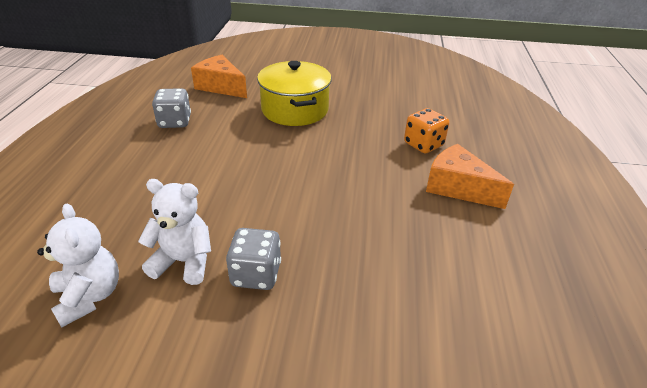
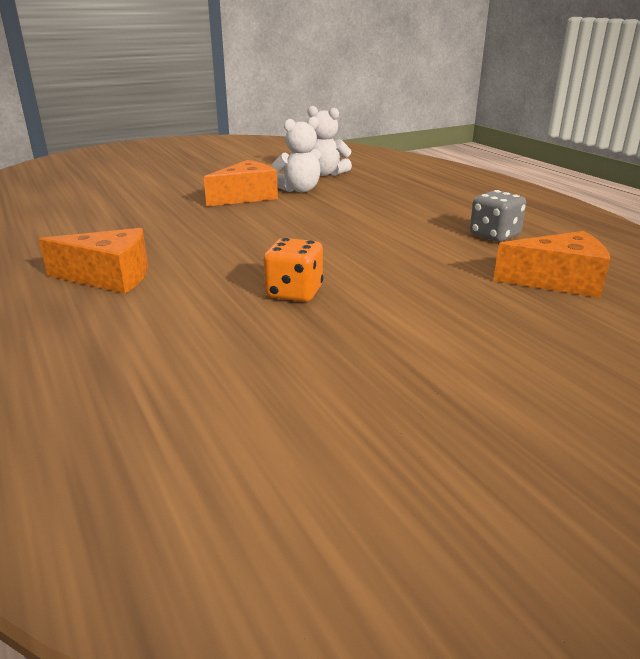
camera: 145 degrees right, 10 degrees down
(256, 274) = (246, 197): grey dice -> orange cheese
(295, 110) = (407, 289): yellow pot -> none
(423, 144) = (178, 306): orange dice -> orange dice (294, 292)

